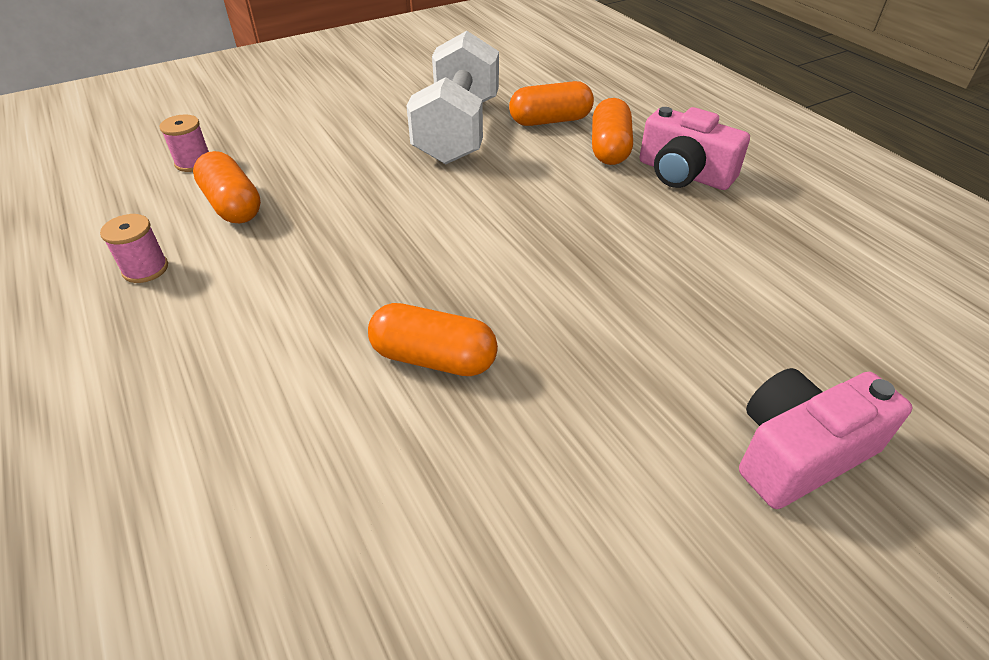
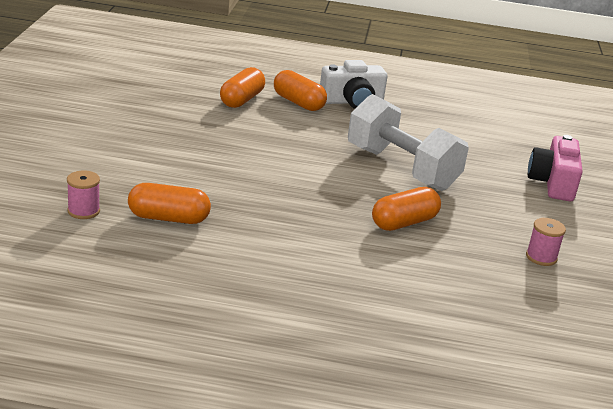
camera: 55 degrees left, 15 degrees down
(145, 269) = (199, 268): pink spool -> pink spool (541, 257)
(458, 131) = (204, 125): white dumbbell -> white dumbbell (401, 168)
(683, 174) = (352, 102): pink camera -> white camera

